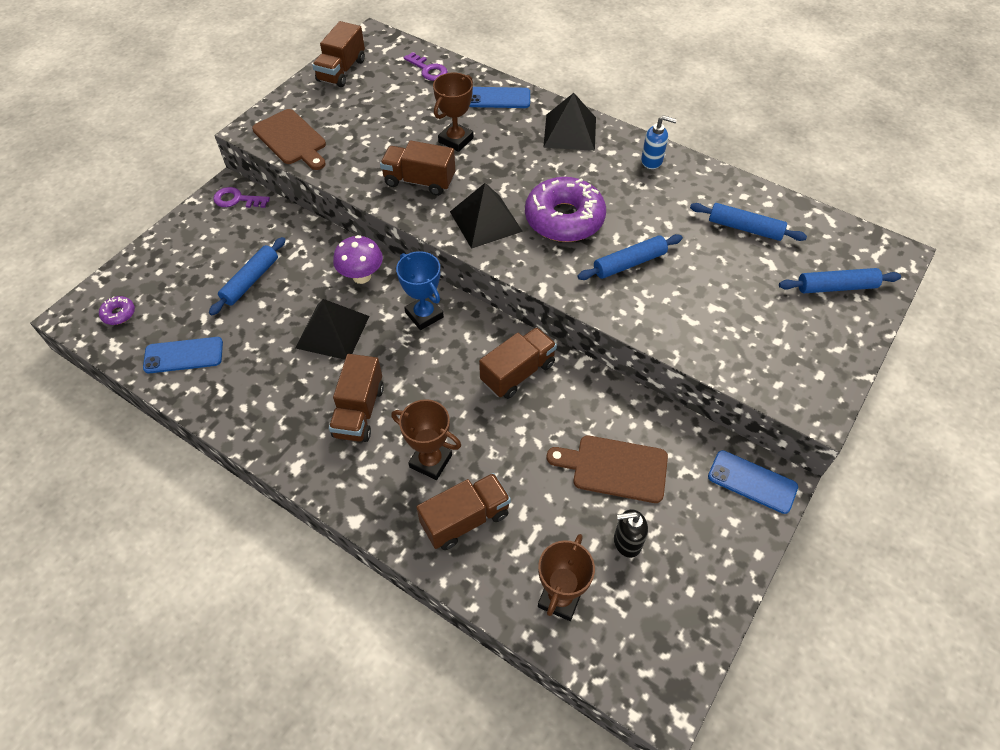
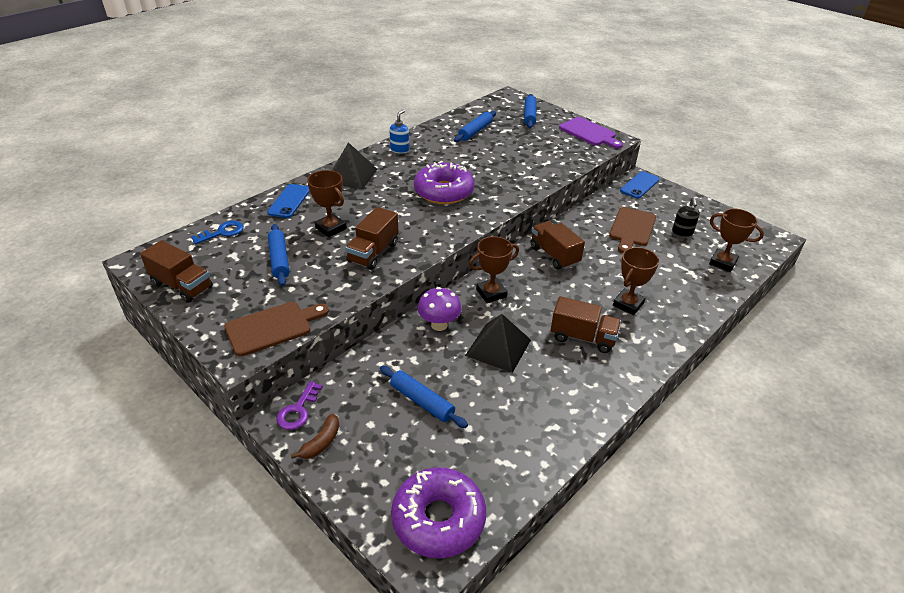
camera: 80 degrees left, 15 degrees down
(119, 314) = (438, 519): purple donut -> purple donut, size x2.41
(183, 355) = (508, 456): blue phone -> none
(201, 222) = (321, 442): none -> brown banana
(424, 315) = (491, 293): blue trophy -> brown trophy
(428, 70) = (222, 232): purple key -> blue key
(465, 519) = (673, 293): brown truck -> none
(485, 221) = (434, 225): black pyramid -> none
(629, 263) = (494, 174): blue rolling pin -> blue rolling pin (279, 259)
(819, 372) = (589, 133): none -> purple cutting board

